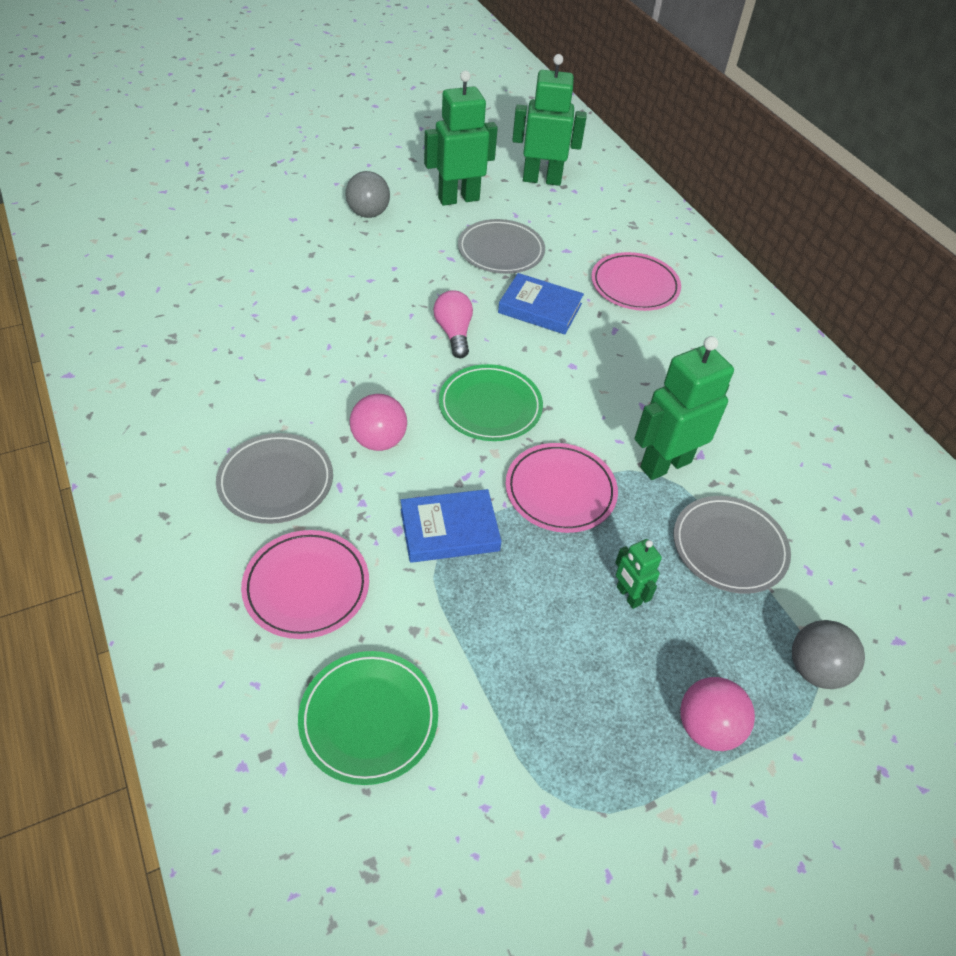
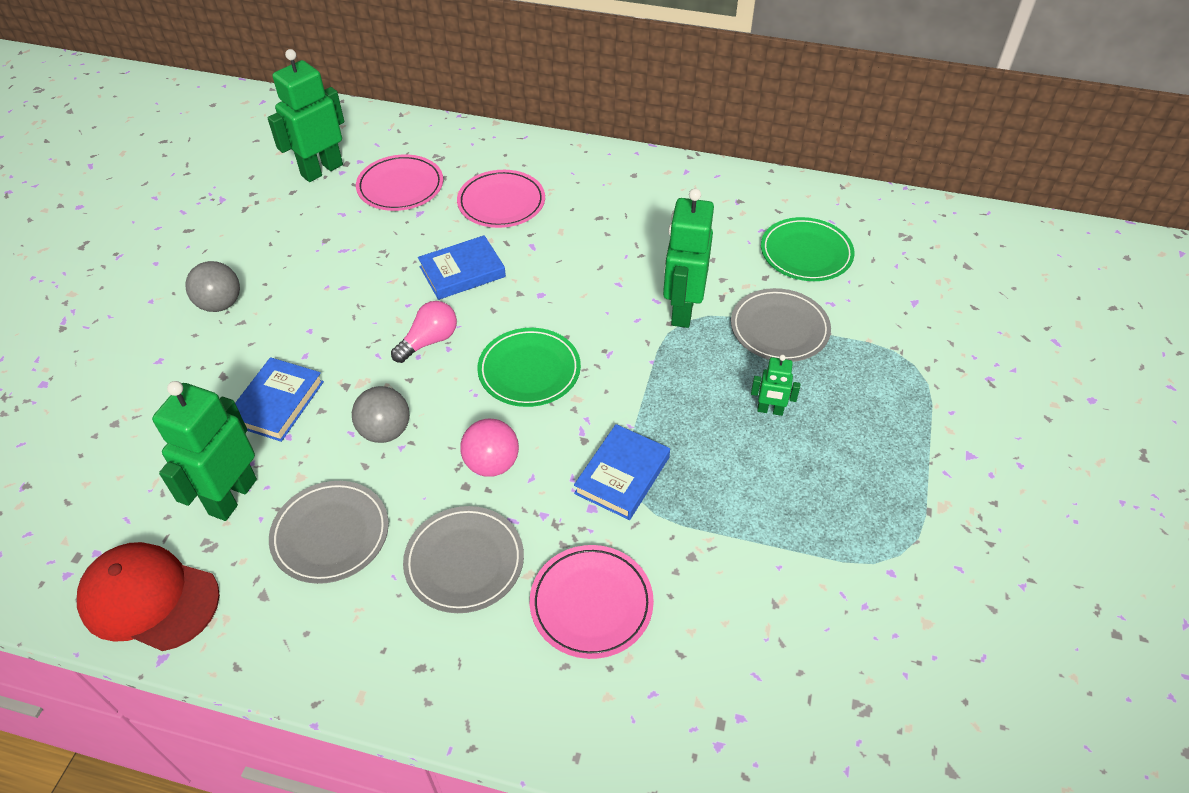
camera: 45 degrees left, 0 degrees up
(107, 339) = (149, 598): none -> red cap
(316, 294) = (277, 403): none -> blue book
(369, 718) = (743, 634): green plate -> green plate (806, 253)
(454, 333) = (429, 341): pink light bulb -> pink light bulb turned 105 degrees clockwise
(458, 198) = (278, 234): green robot -> green robot (232, 496)
(501, 251) = (372, 251): grey plate -> grey plate (330, 534)
(560, 491) = (649, 385): pink plate -> pink plate (400, 187)
(707, 727) = (899, 441): pink ball -> none
(815, 669) = (901, 356): grey ball -> grey ball (385, 431)

